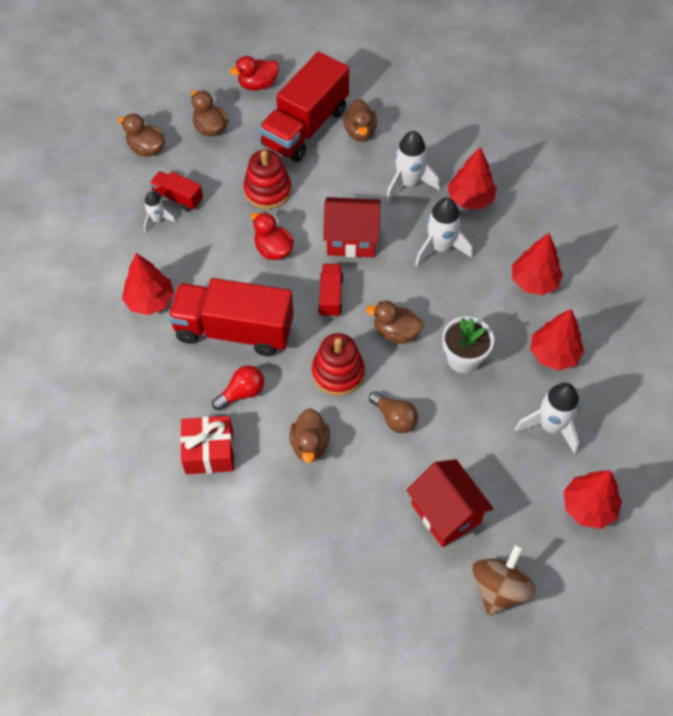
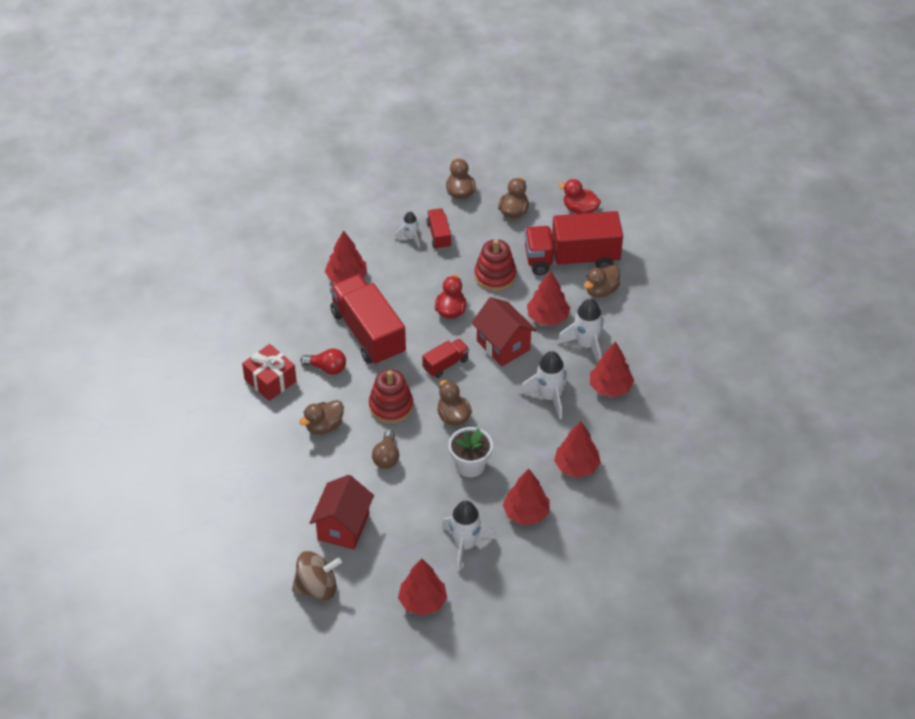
camera: 50 degrees right, 10 degrees down
(352, 187) = (547, 317): none -> red tree

